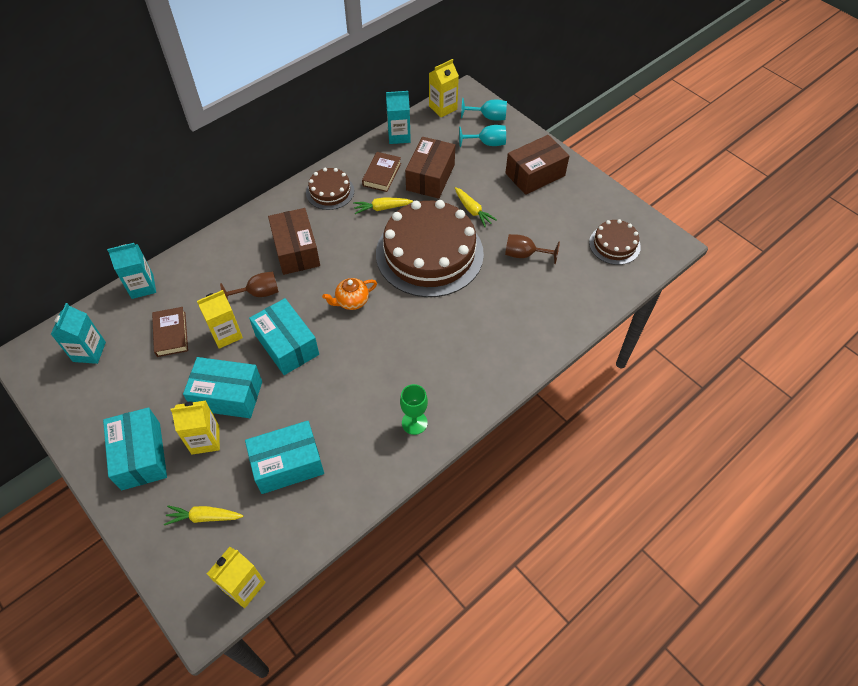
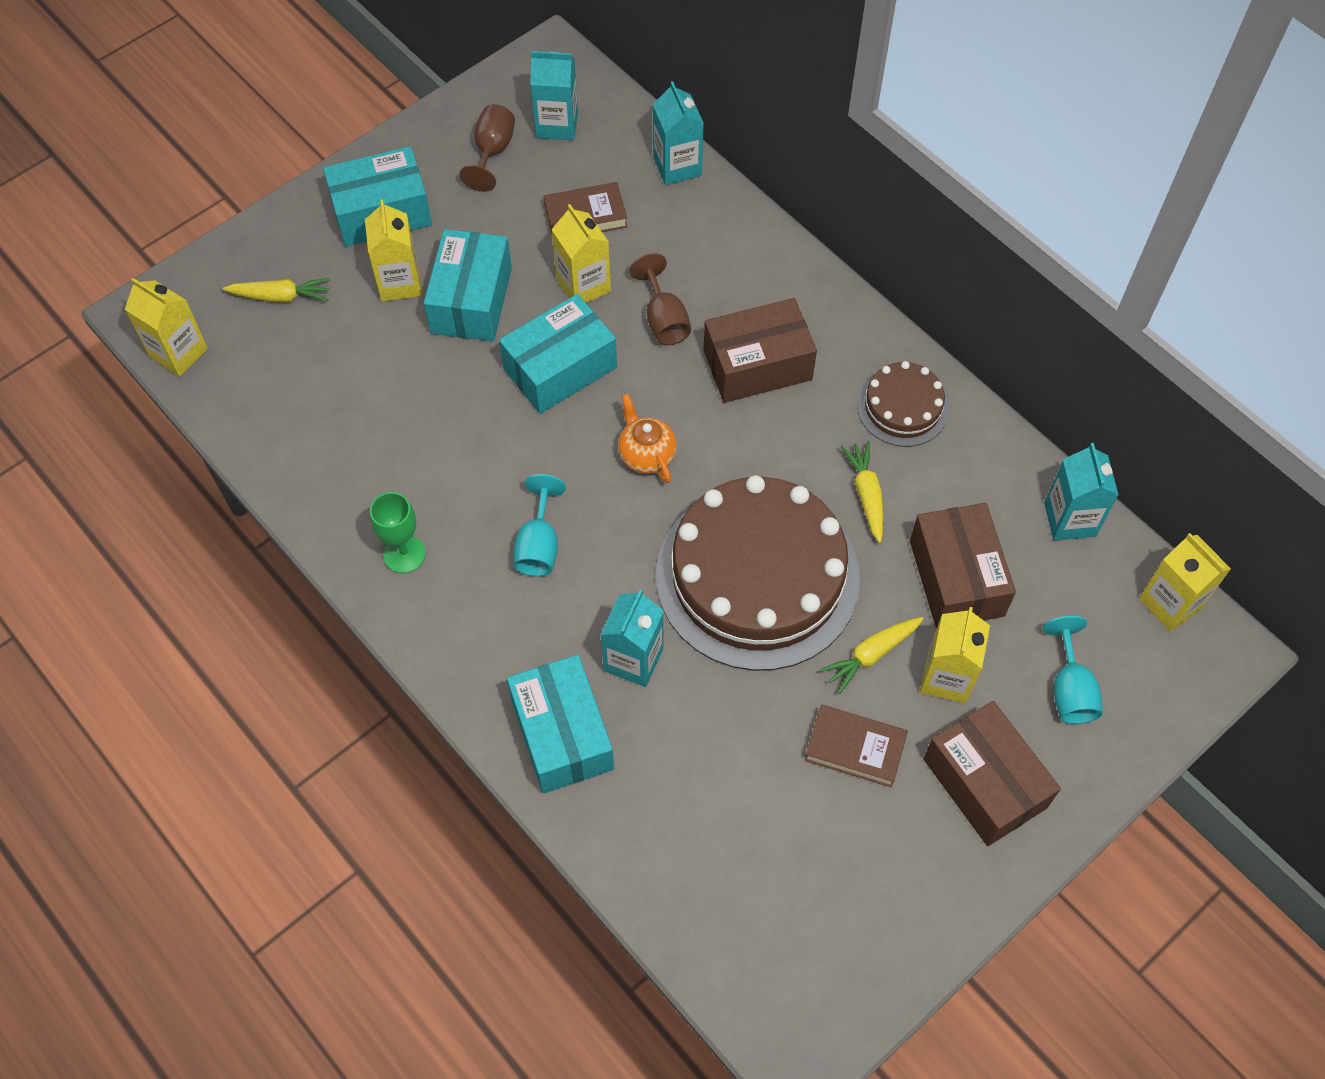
camera: 90 degrees right, 5 degrees up
(204, 517) = (281, 296): yellow carrot -> yellow carrot turned 90 degrees clockwise
(288, 464) = (350, 387): turquoise box -> turquoise box (562, 734)
(382, 174) = (956, 491): brown book -> brown book (855, 748)
(430, 177) = (956, 578): brown box -> brown box turned 60 degrees clockwise
(479, 306) = (633, 659): none -> turquoise carton
(483, 184) = (946, 677): none -> yellow carton
(488, 117) = (1154, 696): turquoise goblet -> turquoise goblet (539, 545)
(524, 254) = (759, 746): brown goblet -> brown goblet (492, 152)
(614, 244) = (792, 930): brown cake -> none

